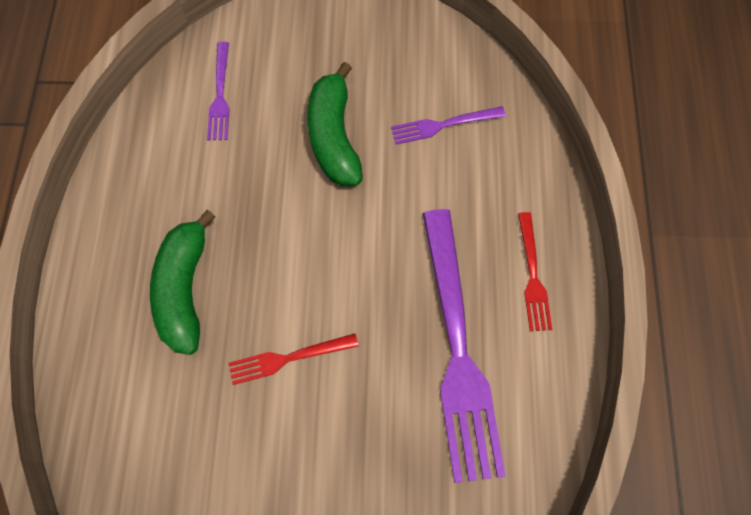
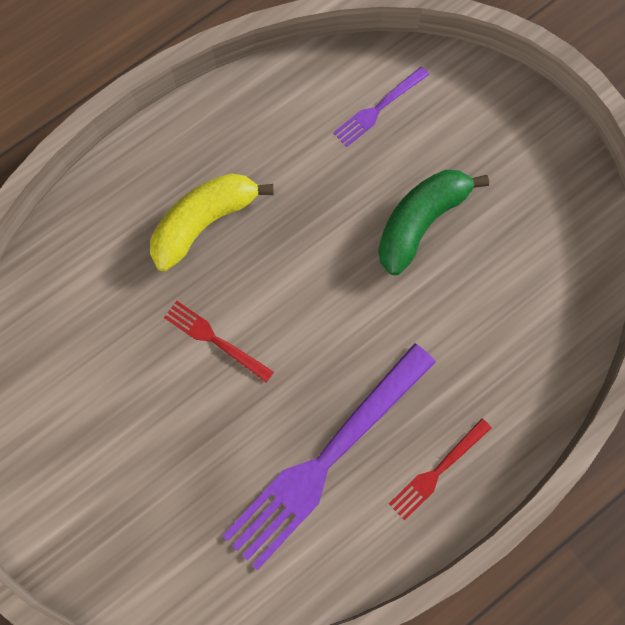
camera: 50 degrees right, 5 degrees up
(185, 289) = (204, 222): green banana -> yellow banana
(443, 125) = (508, 297): purple fork -> none

